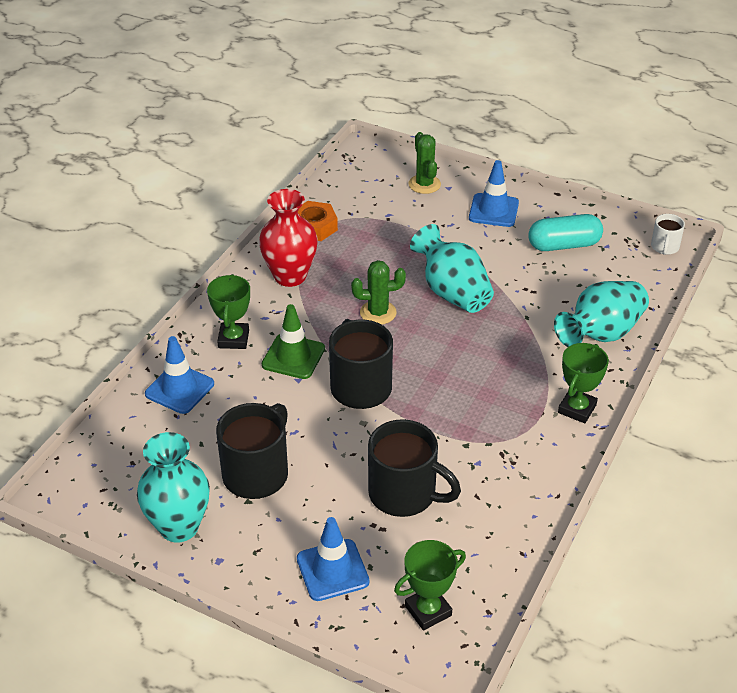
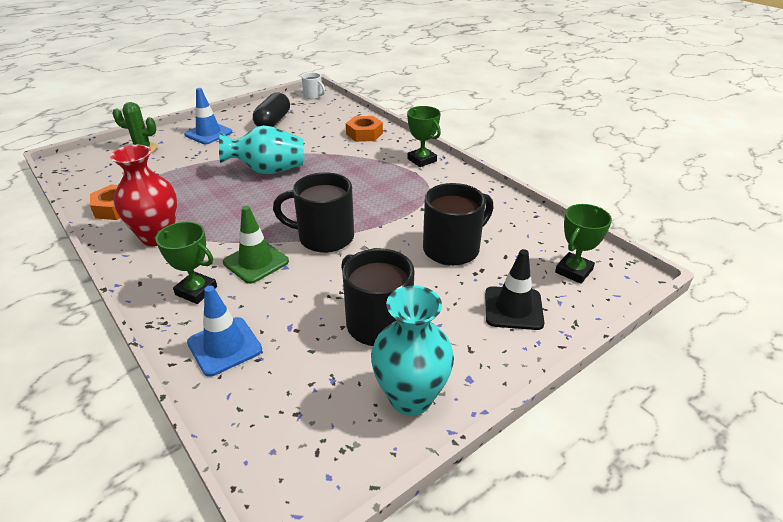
camera: 65 degrees left, 5 degrees down
(332, 570) = (513, 308): blue traffic cone -> black traffic cone
(378, 313) = (252, 206): green cactus -> none
(428, 610) = (573, 271): green trophy -> green trophy turned 45 degrees clockwise
(564, 245) = (273, 122): turquoise capsule -> black capsule
(601, 333) = (364, 134): turquoise vase -> orange nut

